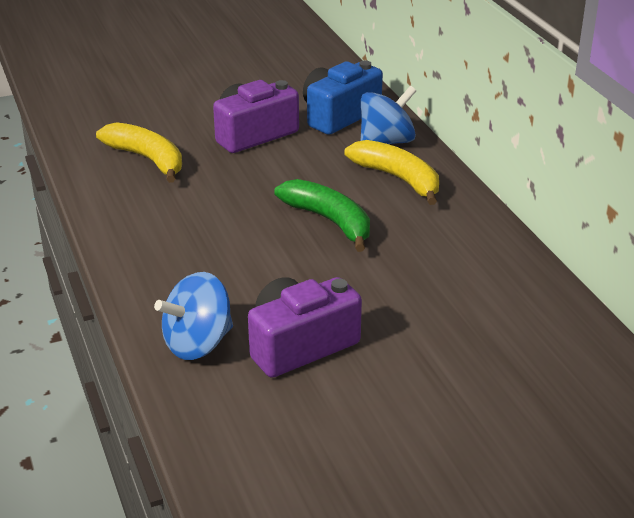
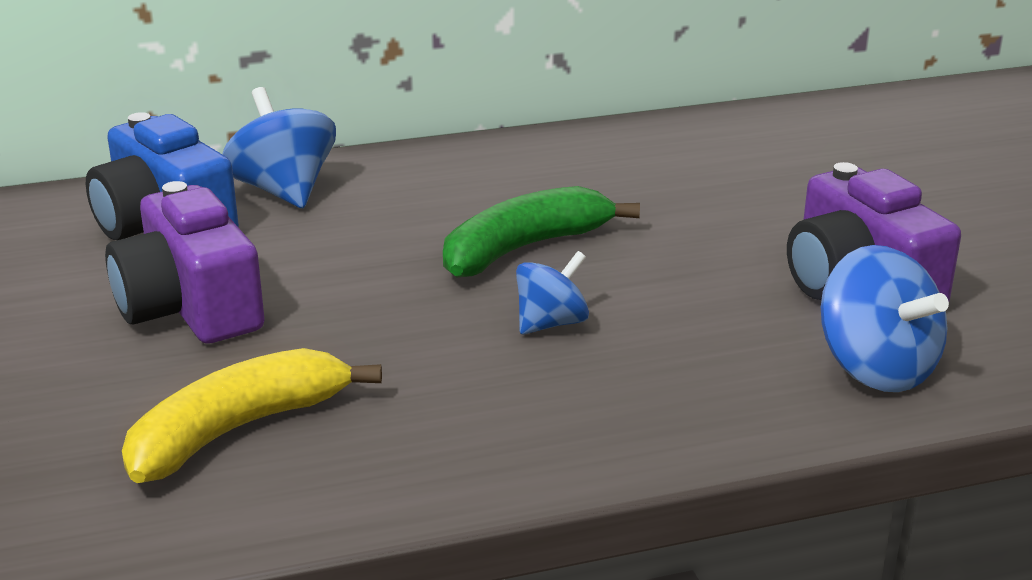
camera: 85 degrees left, 5 degrees down
(243, 233) = (551, 323): none -> blue spinning top
(398, 179) = (407, 190): yellow banana -> none

